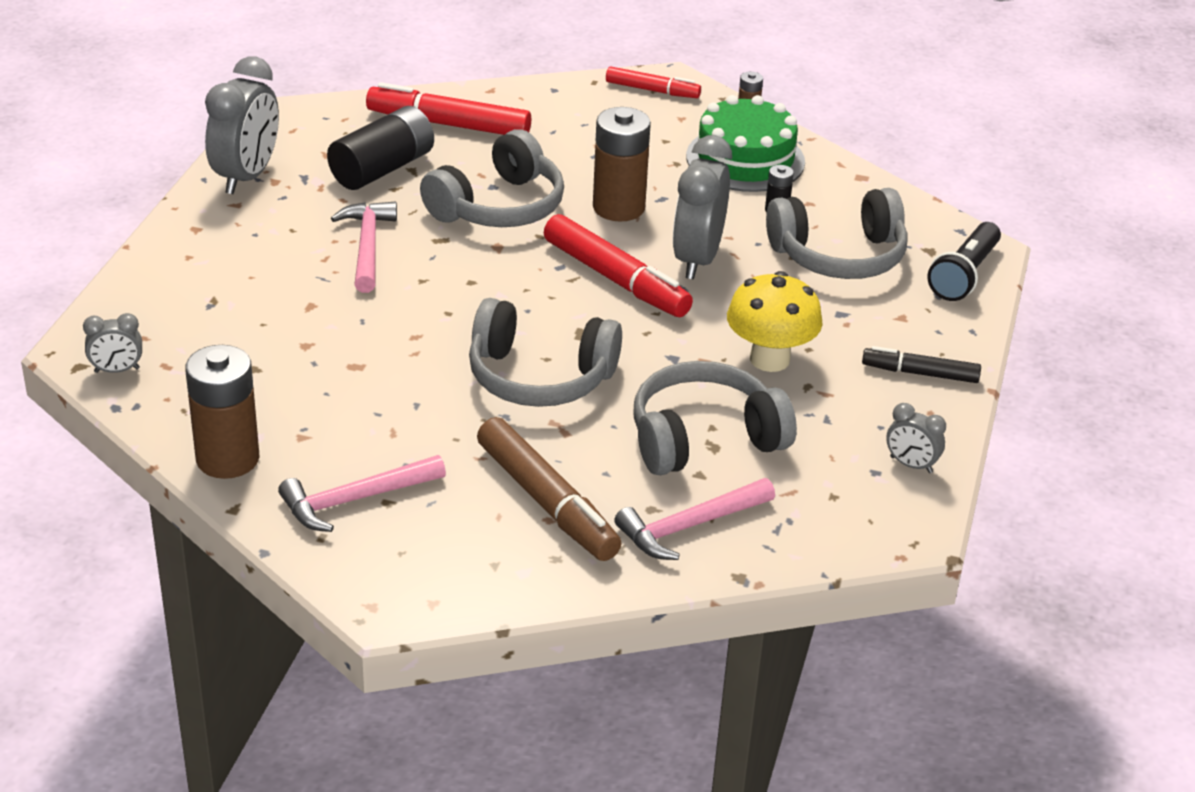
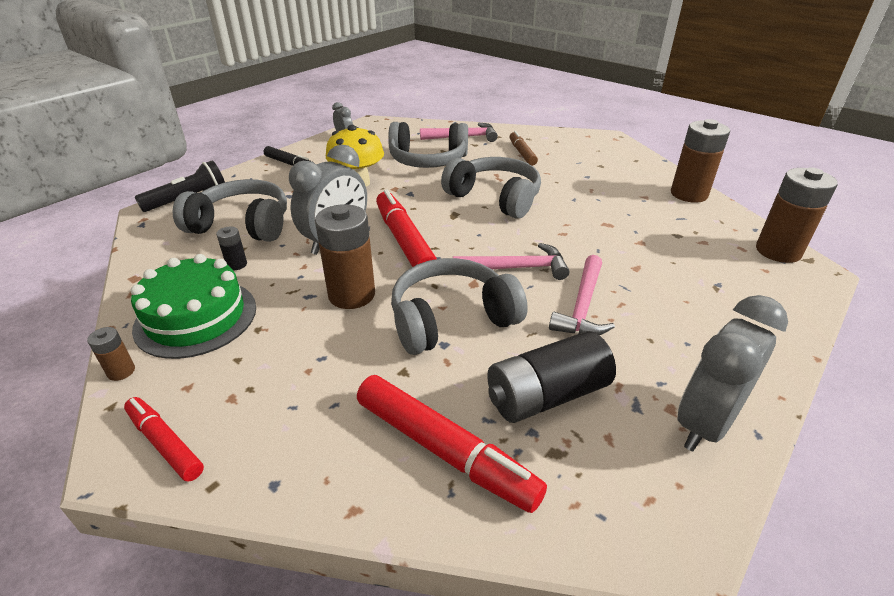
camera: 155 degrees left, 0 degrees up
(117, 370) = (778, 251): grey clock -> brown battery
(355, 500) = (617, 168): pink hammer -> pink hammer (516, 268)
(547, 502) = (522, 153): brown marker -> brown marker, size x0.60

